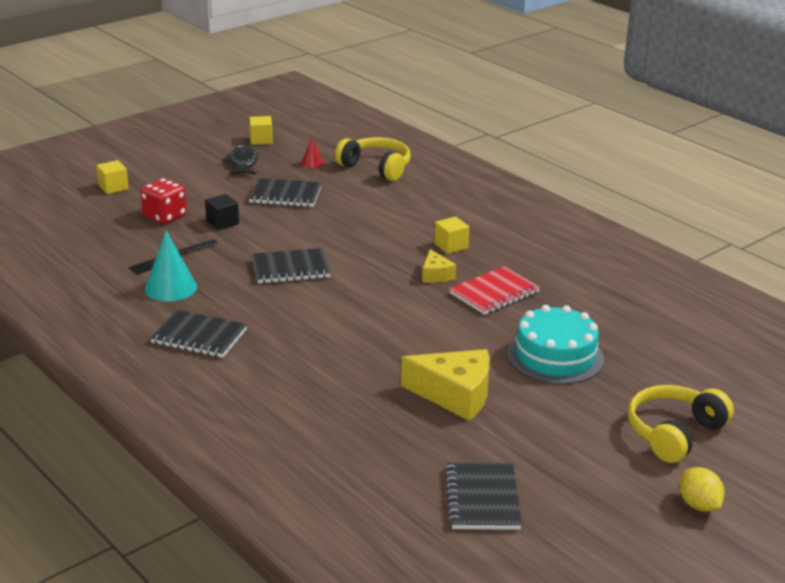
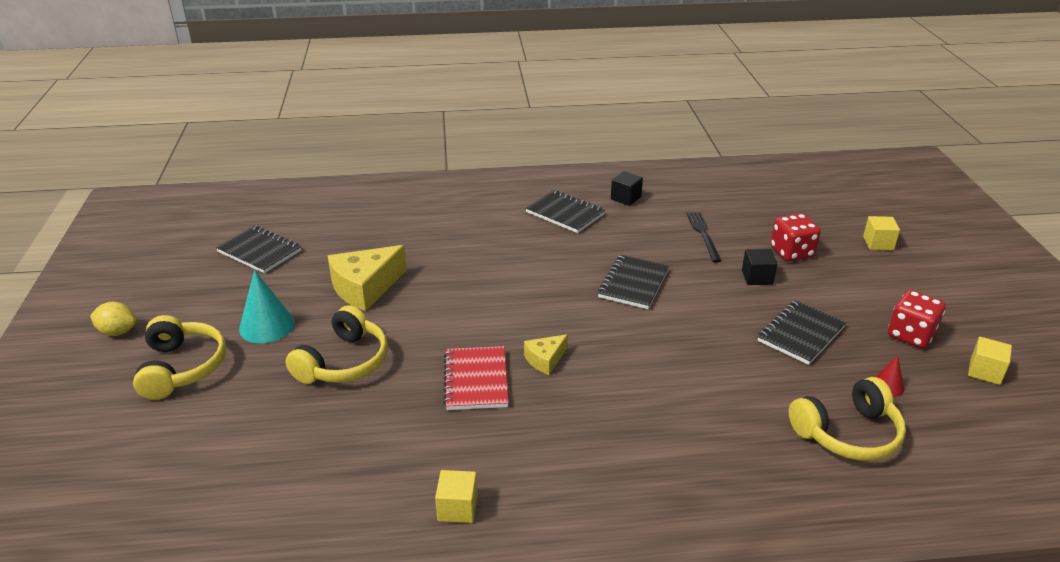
camera: 125 degrees right, 5 degrees up
(131, 313) = (625, 198): none -> black cube
(170, 288) = (650, 221): turquoise cone -> turquoise cone (267, 326)
(199, 337) = (565, 213): black notebook -> black notebook turned 75 degrees clockwise
(243, 163) = (911, 335): black fish -> red dice
(436, 275) = (545, 359): yellow cheese -> yellow cheese turned 60 degrees counterclockwise
(451, 246) = (594, 398): yellow cube -> yellow cube (457, 508)
(555, 356) = (344, 362): turquoise cake -> yellow headphones

